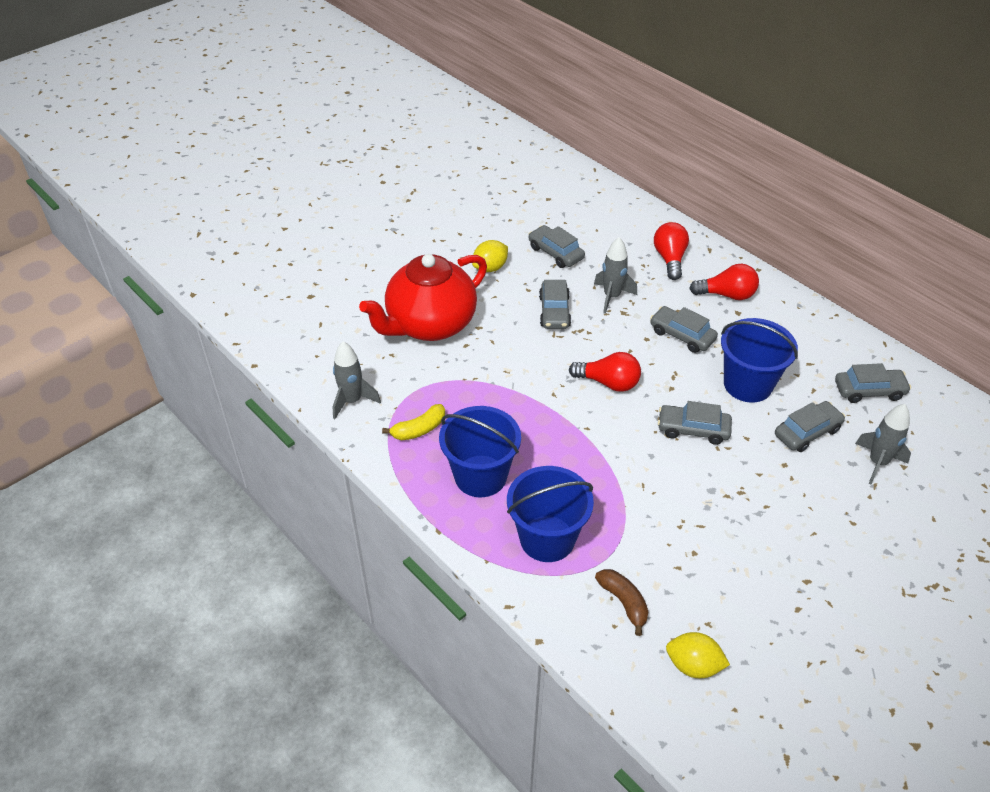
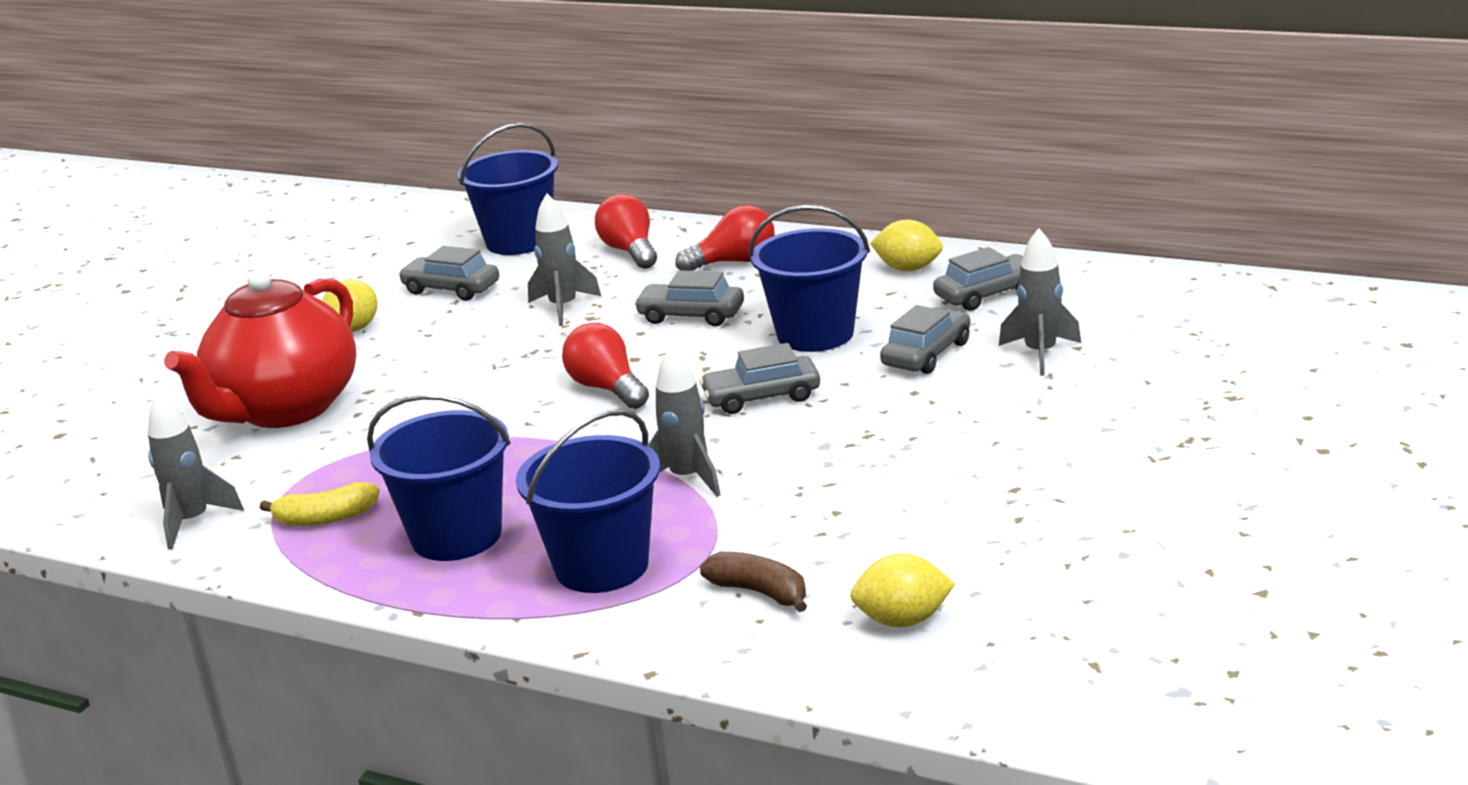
camera: 20 degrees left, 20 degrees down
(419, 429) = (326, 518): yellow banana -> yellow banana turned 45 degrees clockwise
(554, 311) = (482, 344): grey car -> none
(608, 383) = (607, 388): red light bulb -> red light bulb turned 120 degrees counterclockwise
(609, 223) = (519, 241): none -> blue bucket
(622, 484) = (687, 478): none -> grey rocket
(830, 345) = (908, 269): none -> yellow lemon

